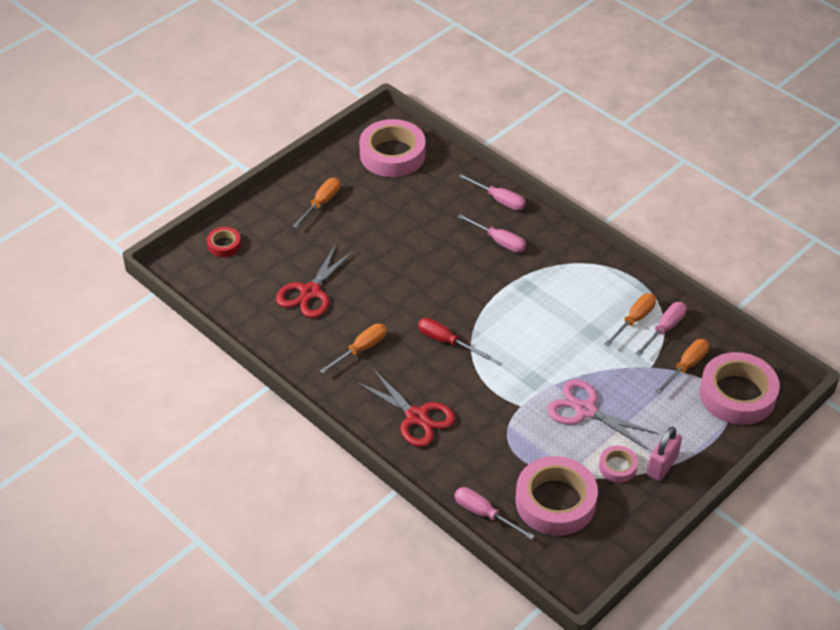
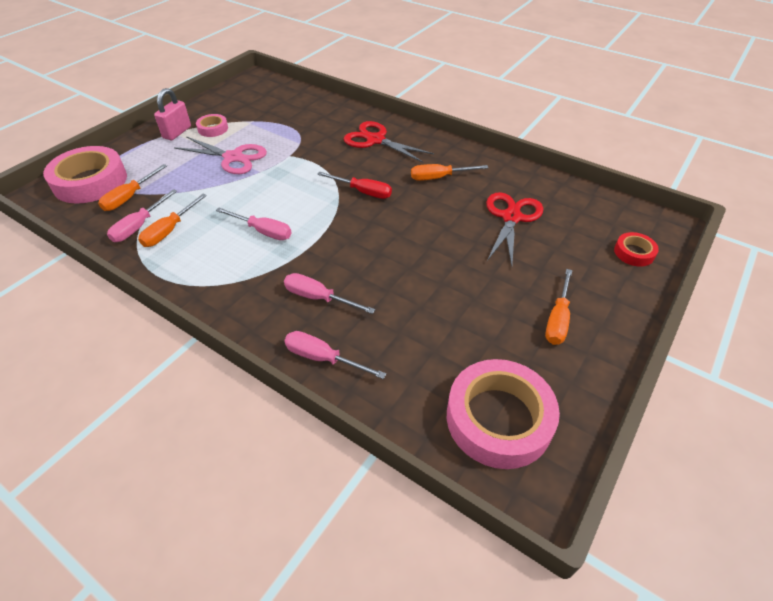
camera: 170 degrees right, 0 degrees up
(361, 349) = (439, 178): orange screwdriver -> orange screwdriver turned 45 degrees clockwise
(484, 514) = (314, 98): pink screwdriver -> pink screwdriver (263, 231)
(555, 501) = (263, 108): pink tape -> none

